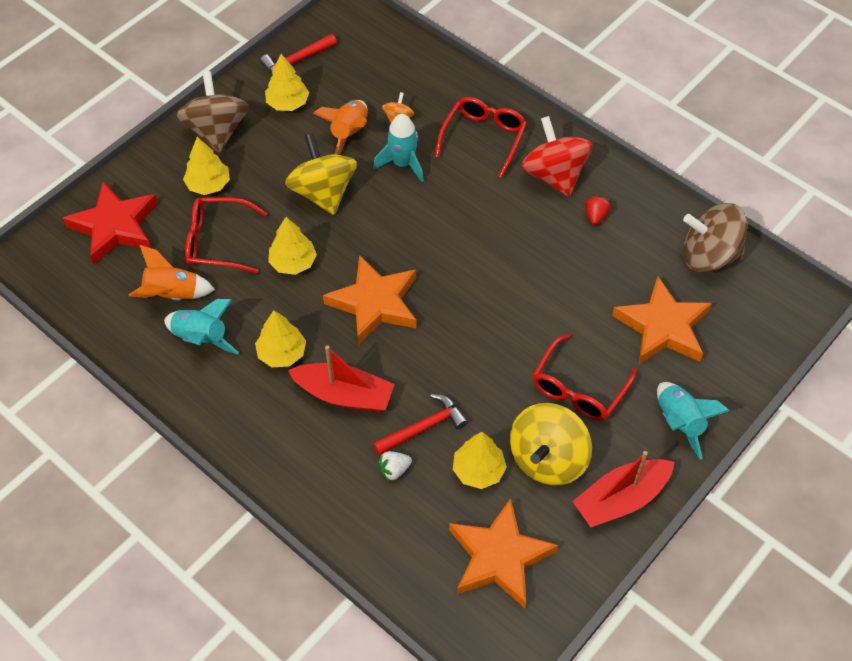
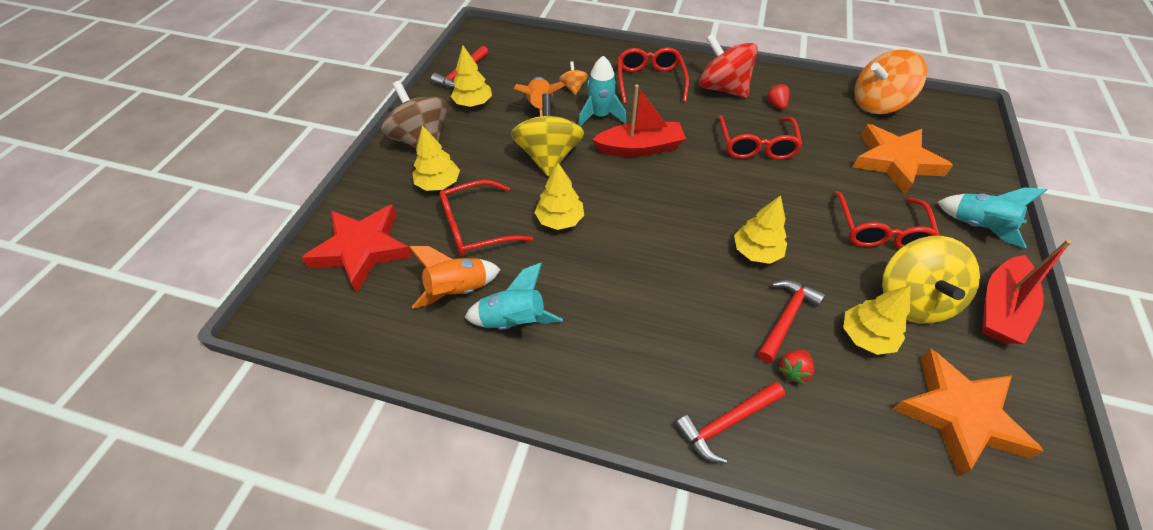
camera: 25 degrees left, 5 degrees down
(282, 353) = (604, 303): yellow tree -> yellow tree (756, 252)
(312, 483) = (727, 423): none -> red hammer
(323, 192) = (548, 157): yellow spinning top -> yellow spinning top turned 45 degrees clockwise
(344, 395) = (691, 318): red boat -> red boat (640, 148)
(375, 303) = (657, 227): orange star -> none
(394, 470) = (793, 371): white strawberry -> red strawberry
(534, 255) = (756, 145): none -> red glasses
(709, 256) = (877, 104): brown spinning top -> orange spinning top

